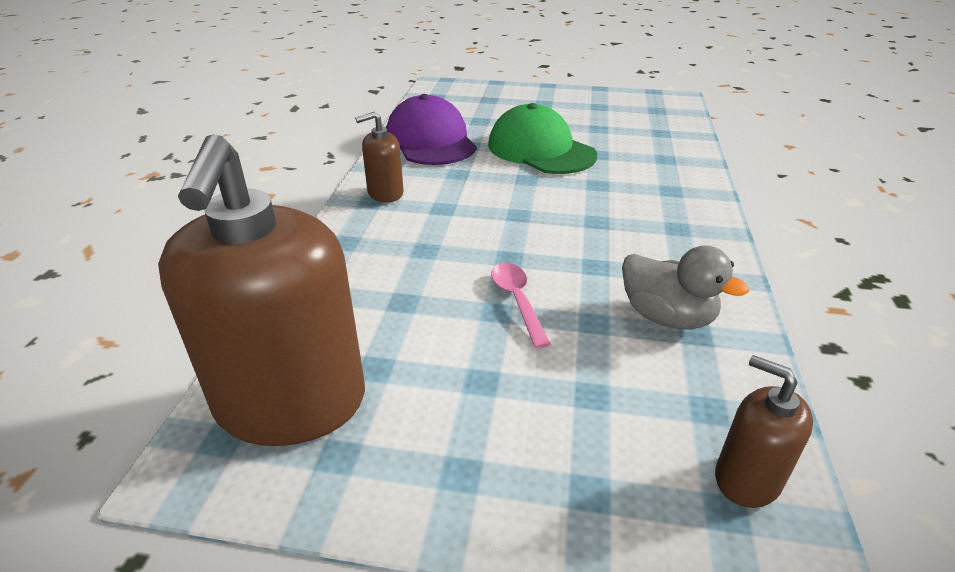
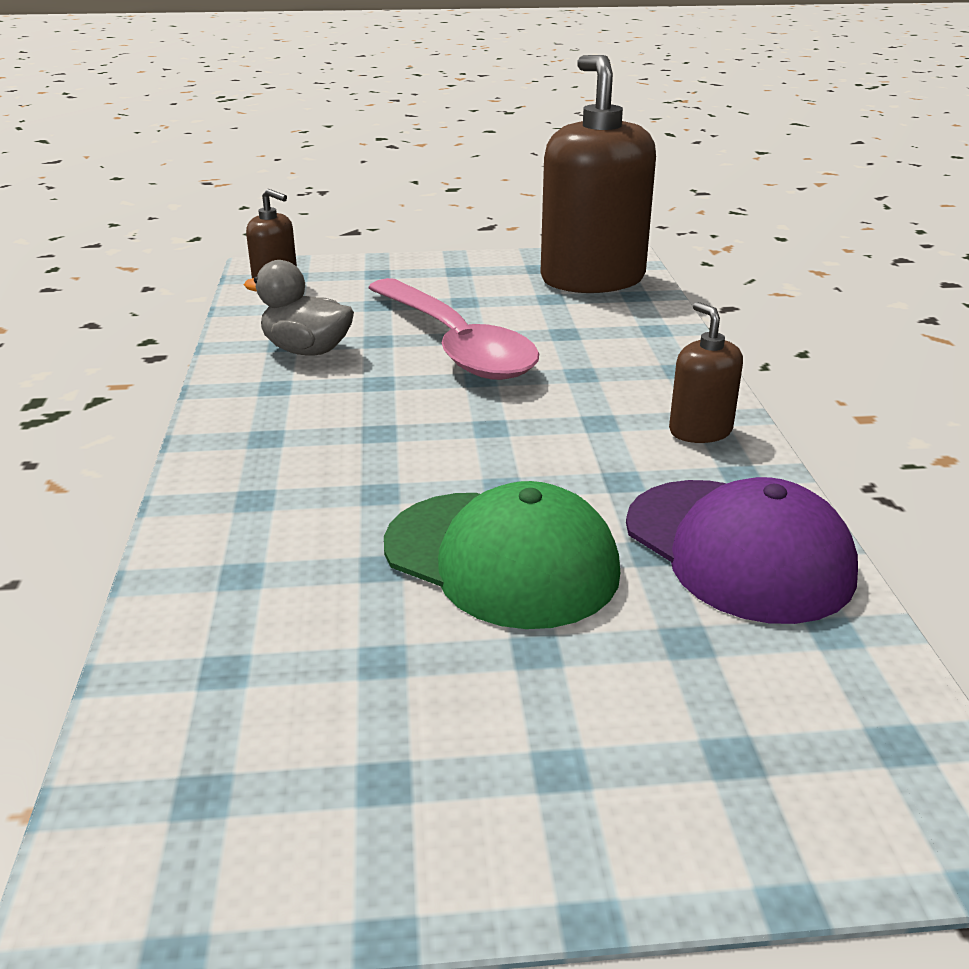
camera: 165 degrees right, 5 degrees down
(385, 193) = (700, 431): brown soap dispenser -> brown soap dispenser turned 75 degrees counterclockwise
(517, 301) = (455, 345): pink spoon -> pink spoon, size x2.30

